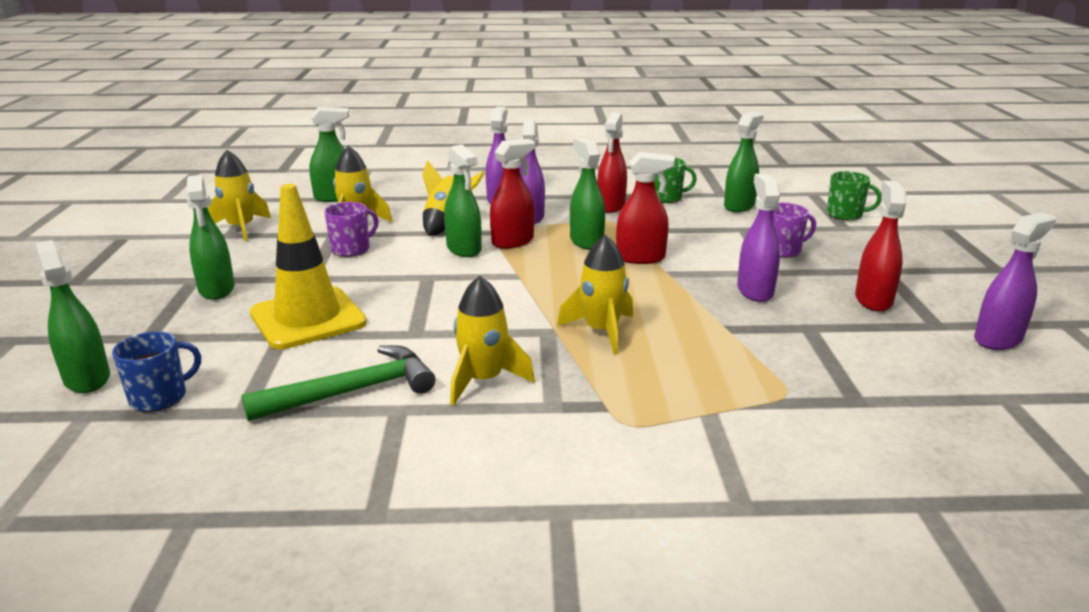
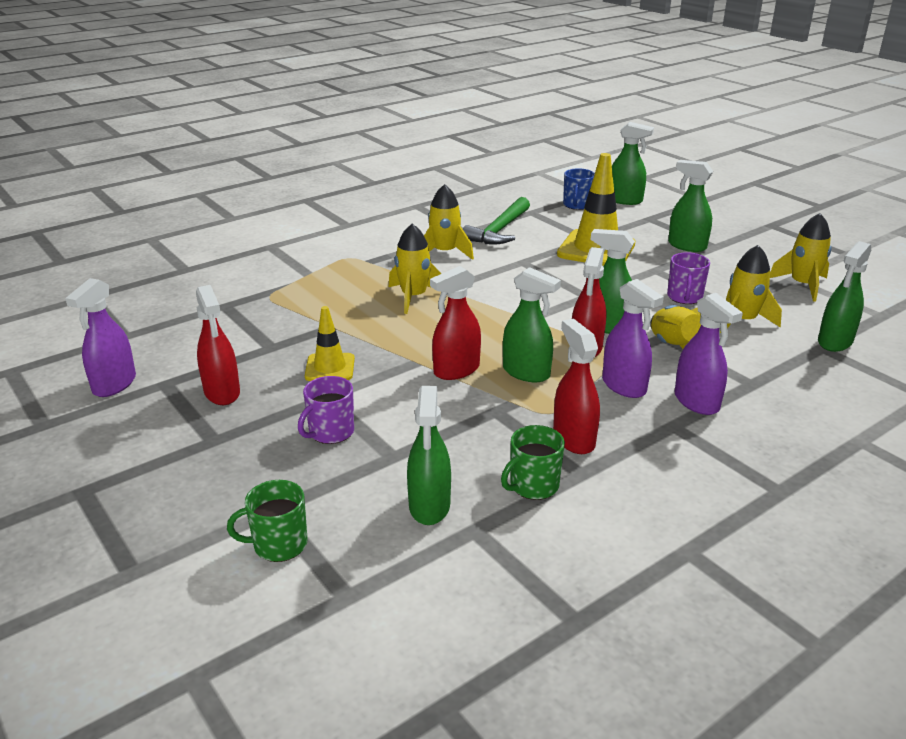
camera: 145 degrees right, 5 degrees up
(755, 291) = (330, 368): purple spray bottle -> yellow traffic cone

